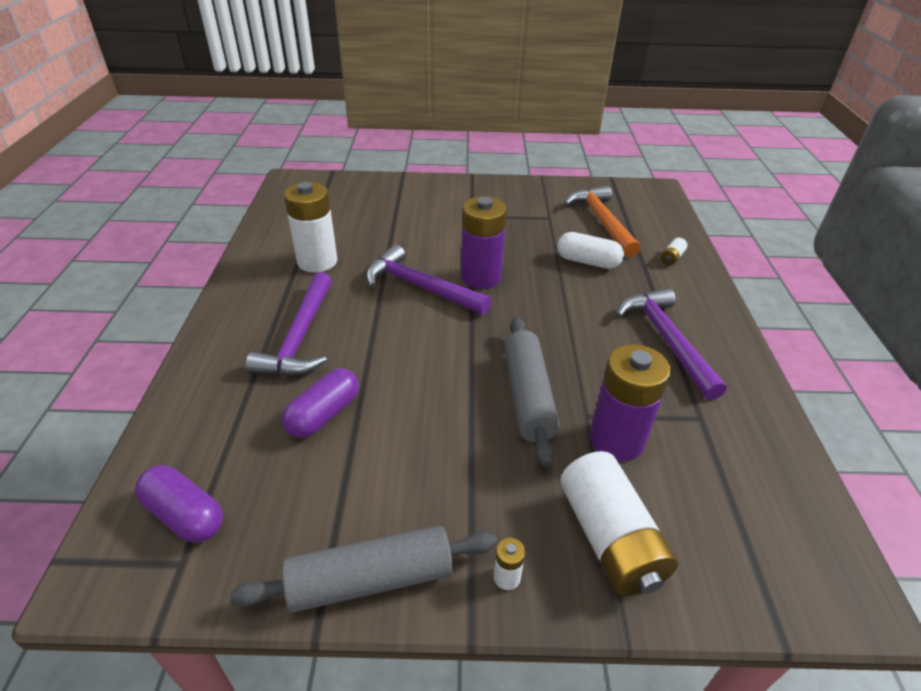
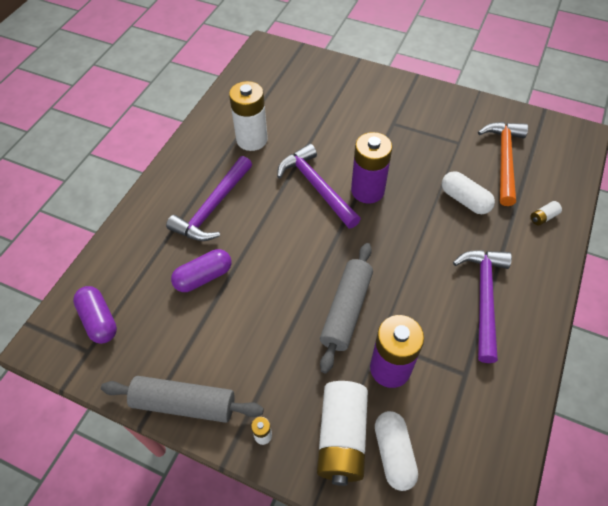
camera: 25 degrees right, 15 degrees up
(682, 532) = (393, 453): none -> white capsule

